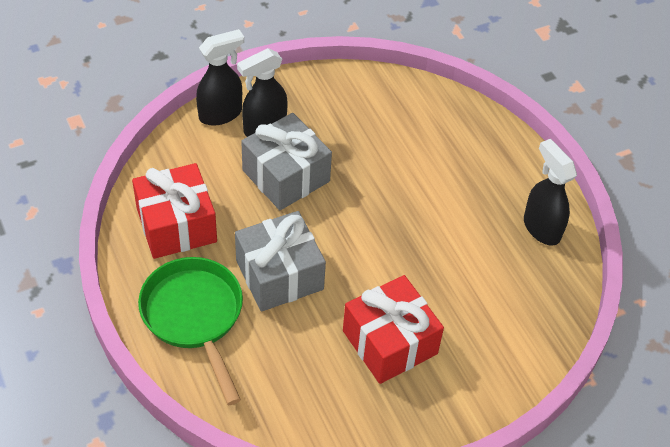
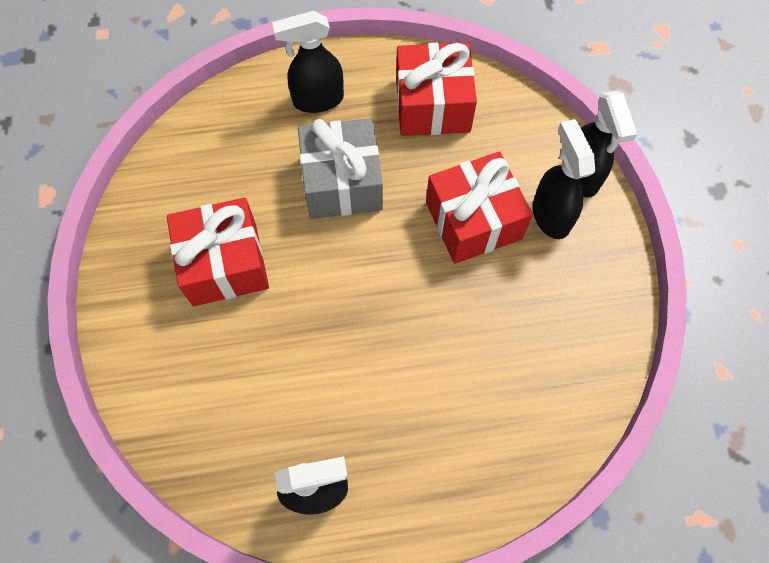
camera: 110 degrees right, 15 degrees up
(194, 317) = (317, 100): green pan -> black spray bottle
(286, 176) = (473, 220): grey gift -> red gift

